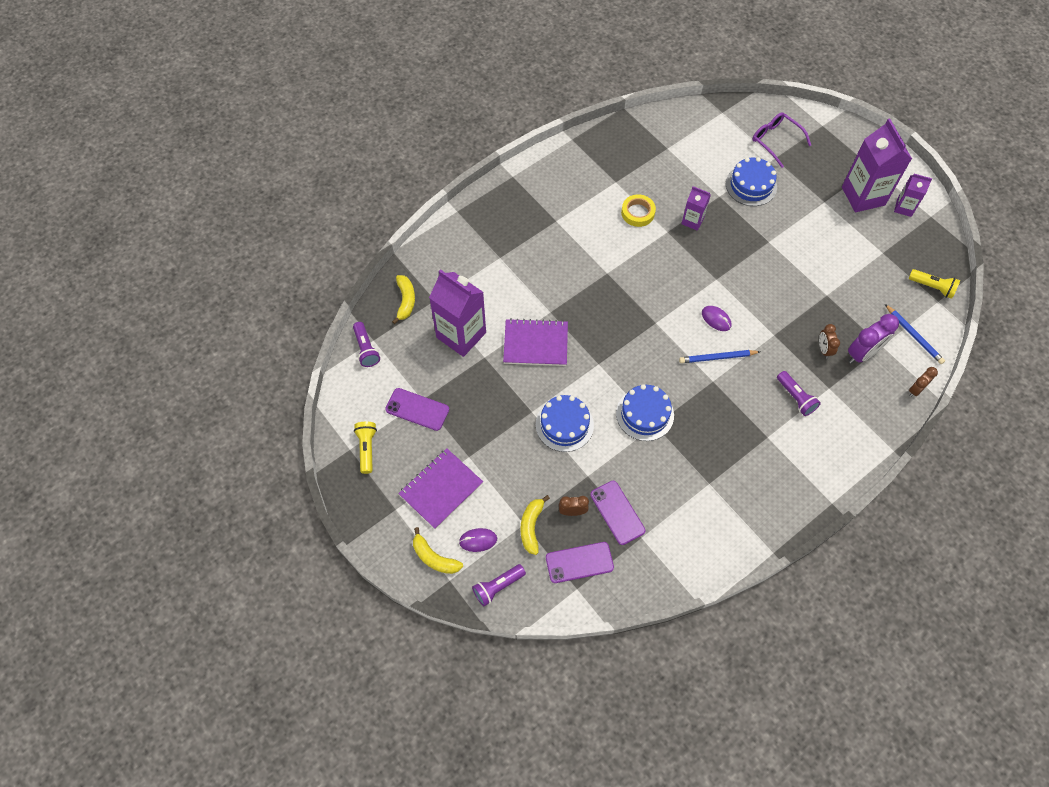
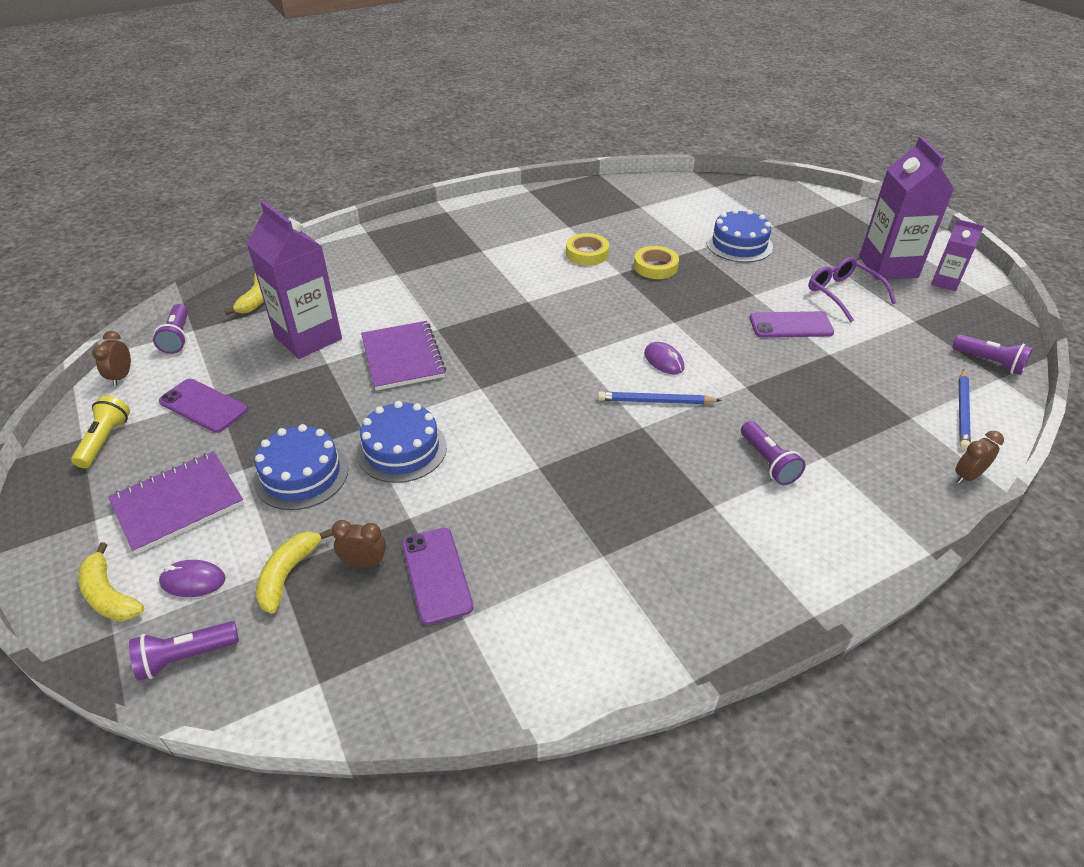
camera: 10 degrees right, 20 degrees down
(535, 344) = (402, 357): purple notebook -> purple notebook turned 60 degrees clockwise
(579, 562) = (342, 640): purple phone -> purple phone (790, 325)
(645, 414) = (527, 452): blue cake -> blue cake (301, 474)
(692, 221) = (655, 267): purple carton -> yellow tape
(776, 141) = (777, 213): purple glasses -> purple glasses (843, 294)
(824, 349) = (819, 411): brown clock -> brown clock (121, 377)
(862, 353) = (880, 423): purple clock -> none
(914, 336) = (962, 412): blue pencil -> blue pencil turned 45 degrees clockwise
(932, 287) = (989, 362): yellow flashlight -> purple flashlight

